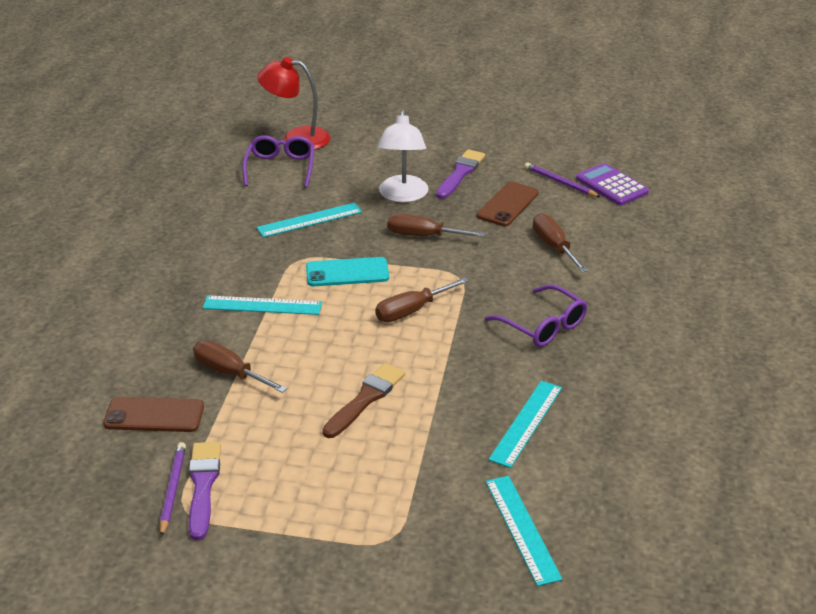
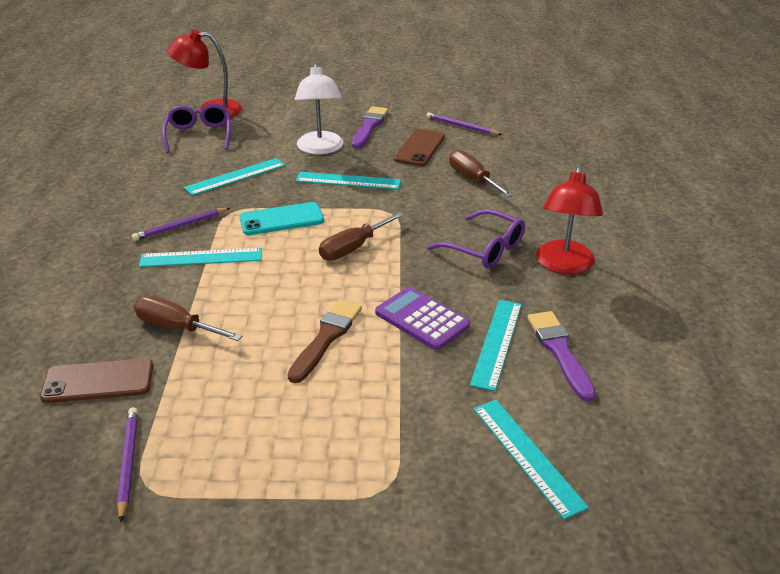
camera: 10 degrees left, 0 degrees up
(203, 485) = (163, 453): purple brush -> purple brush (559, 351)
(247, 270) = (181, 226): none -> purple pencil
(423, 236) = (348, 181): brown screwdriver -> turquoise ruler
(611, 185) = (508, 125): purple calculator -> purple calculator (422, 319)
(618, 352) = (563, 265): none -> red lamp

